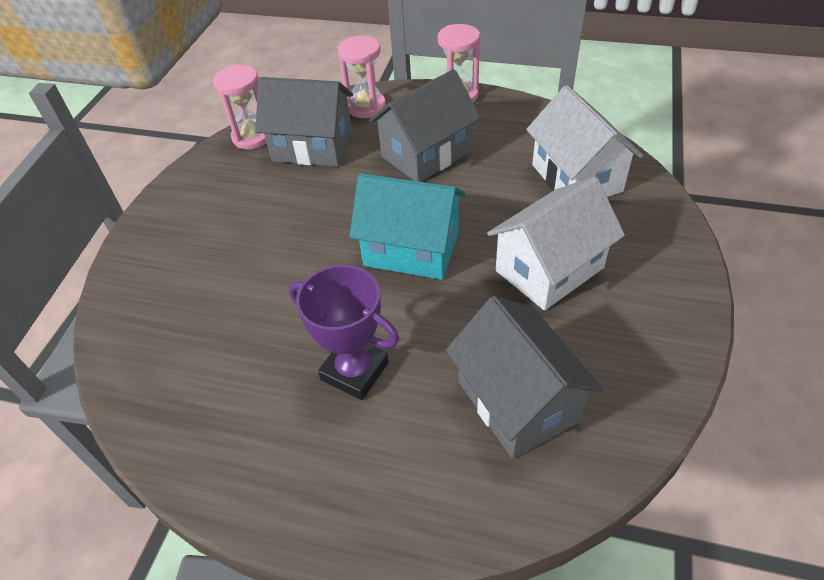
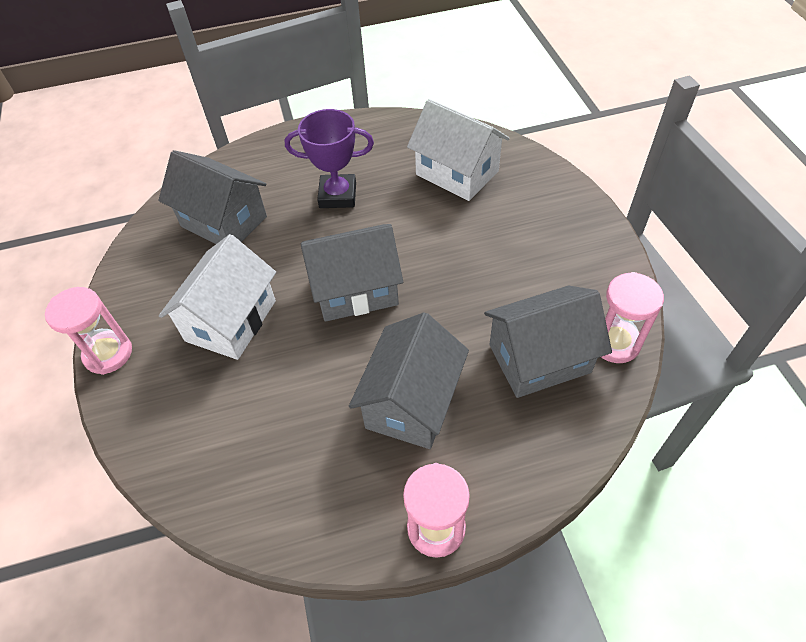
camera: 150 degrees right, 5 degrees up
(366, 107) = (536, 448): pink hourglass -> pink hourglass (108, 354)
(411, 249) = (355, 290): turquoise house -> grey house
(576, 178) = (234, 439): white house -> white house (457, 173)

